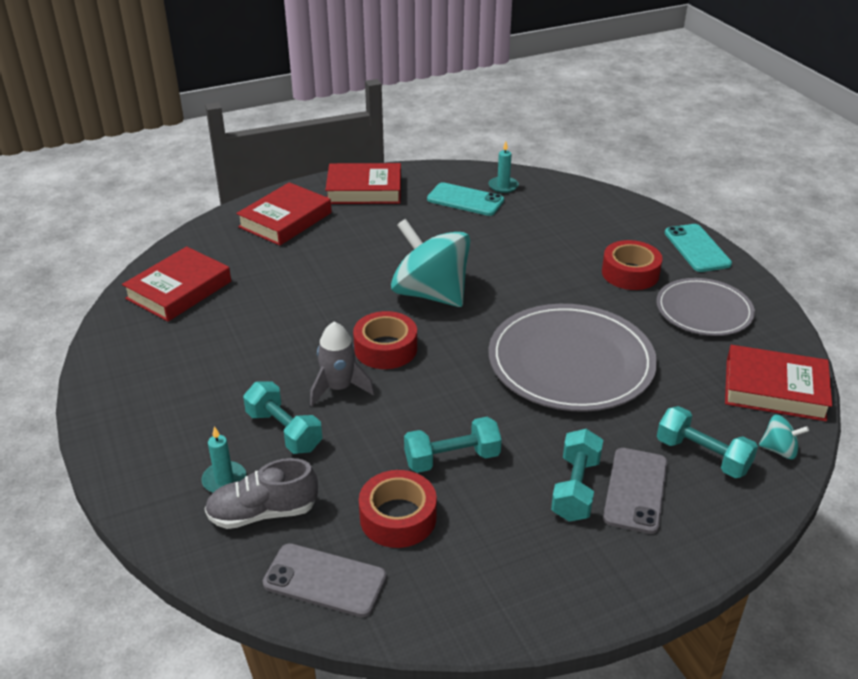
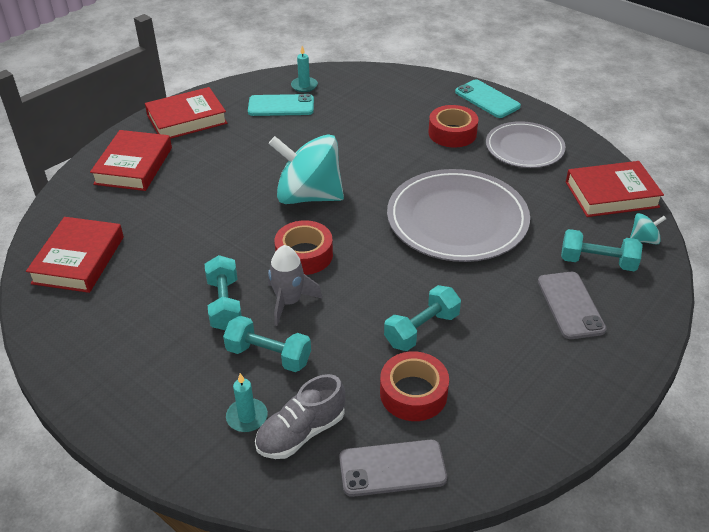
camera: 25 degrees left, 5 degrees up
(575, 488) = (528, 319): turquoise dumbbell -> turquoise dumbbell (225, 304)

